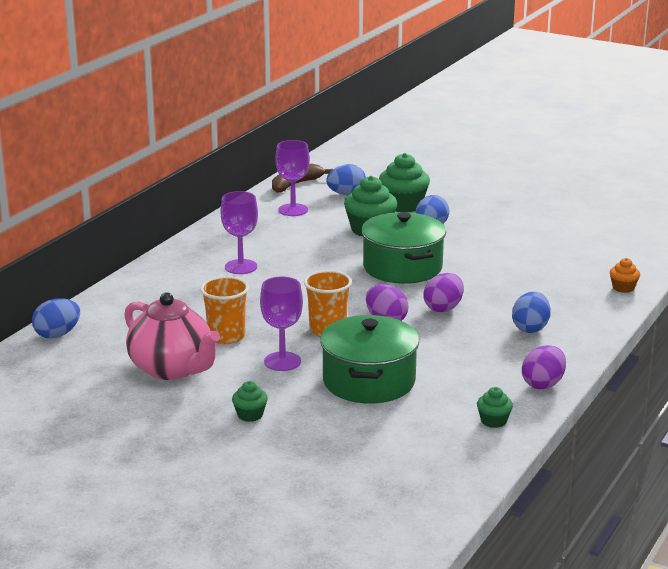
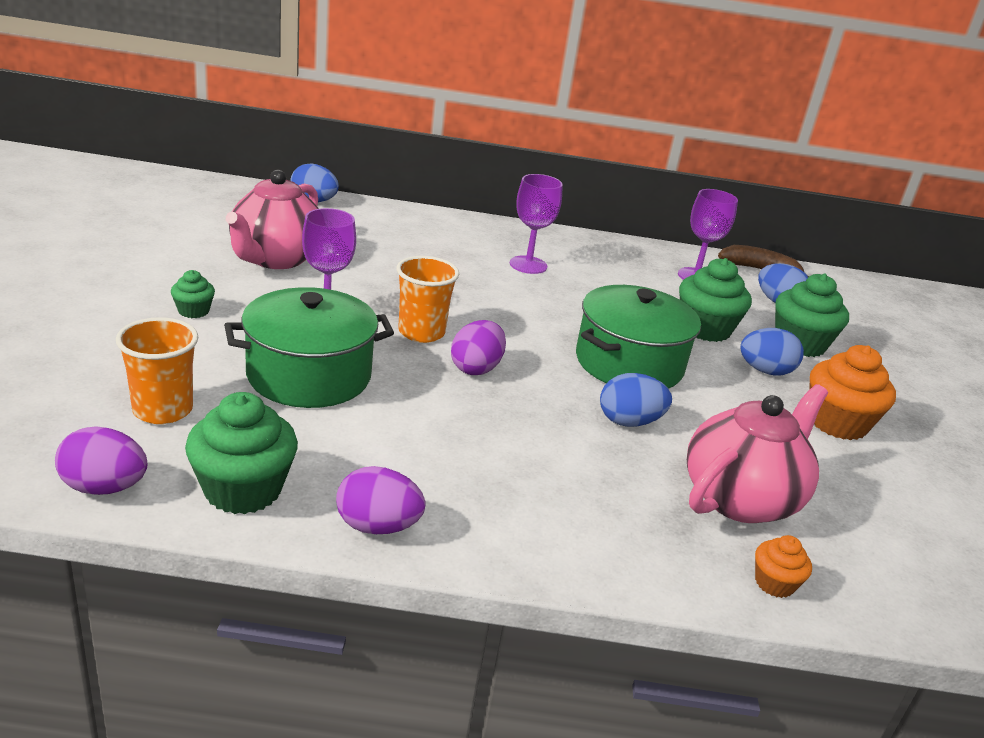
camera: 60 degrees right, 5 degrees up
(226, 336) = (363, 277): orange cup -> orange cup (162, 410)
(443, 308) = (544, 408): purple egg -> purple egg (104, 487)
(493, 421) = (243, 490): green cupcake -> green cupcake, size x1.92
(495, 225) = (837, 423): none -> orange cupcake
(530, 328) = (547, 493): blue egg -> blue egg (629, 422)
(554, 275) = (741, 498): none -> pink teapot

